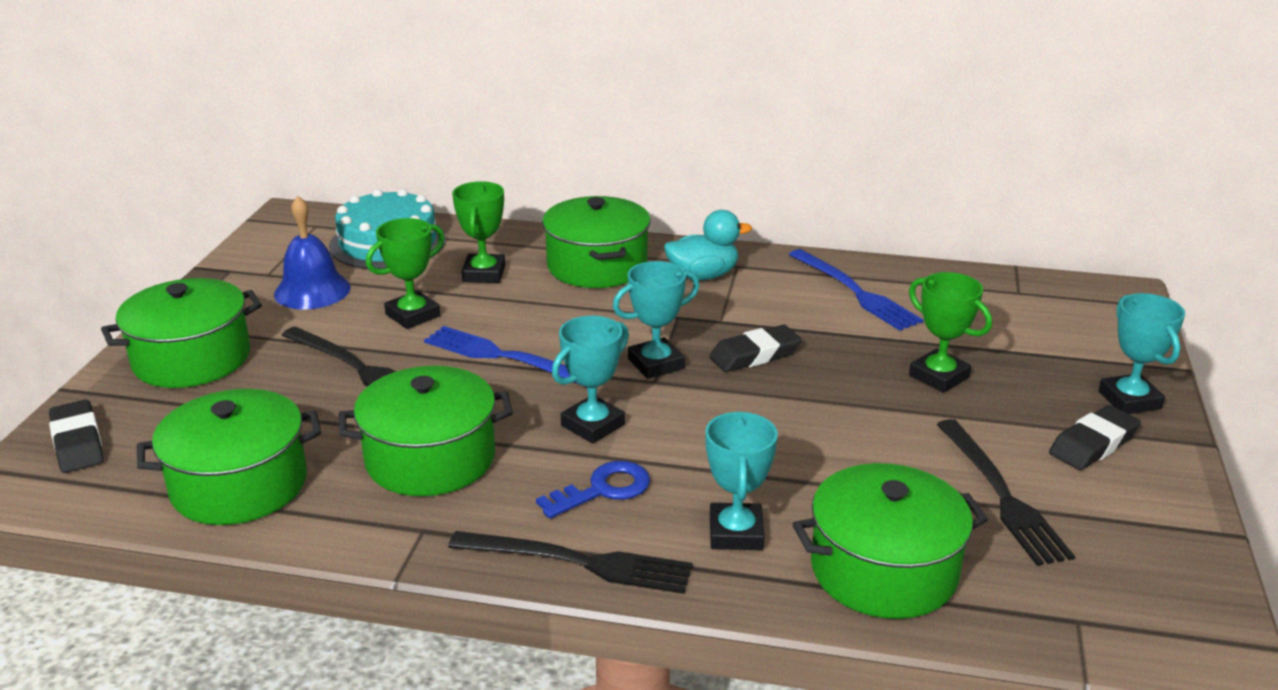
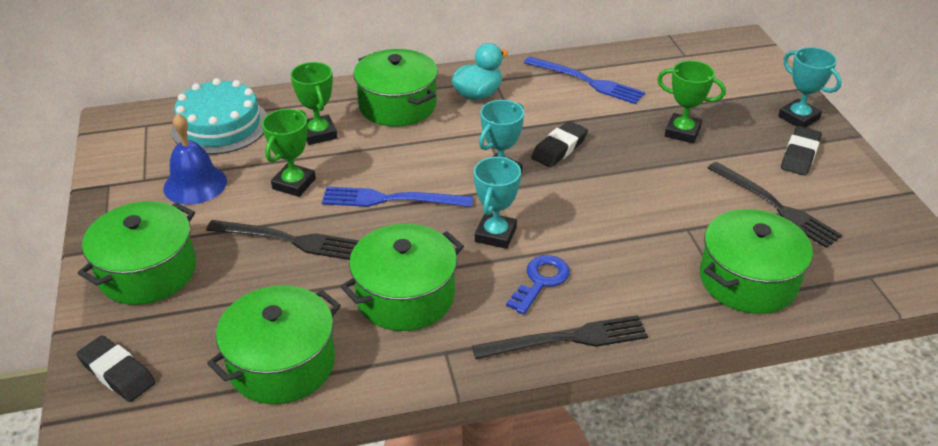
camera: 25 degrees left, 10 degrees up
(736, 533) = (646, 284): turquoise trophy -> none

